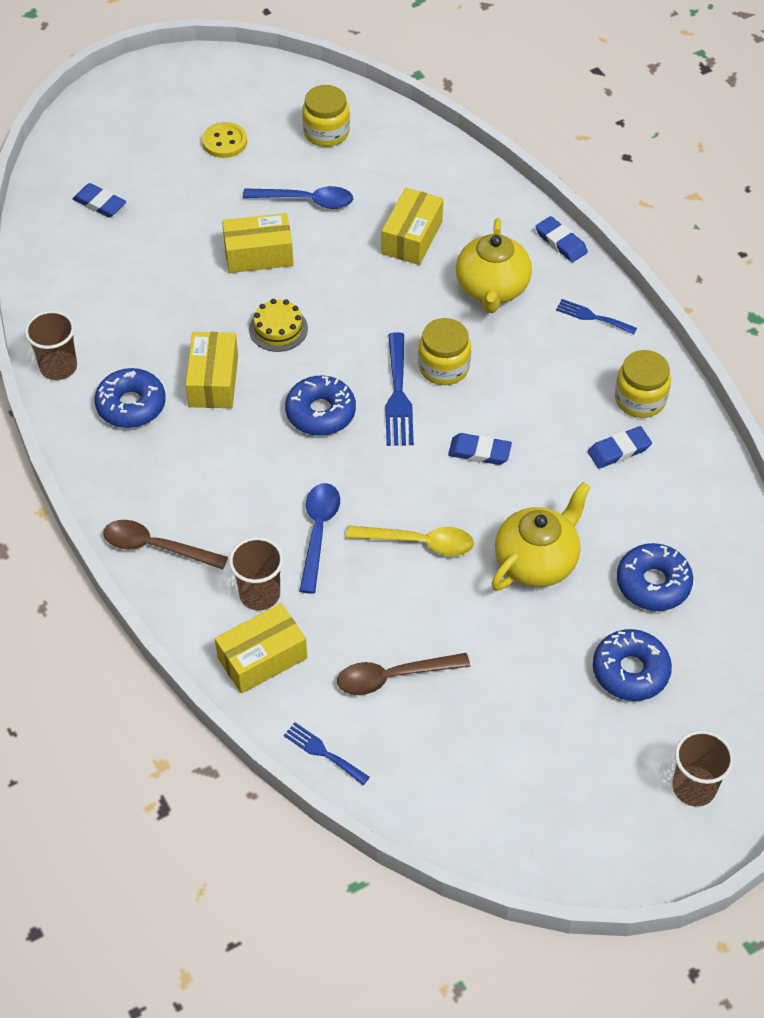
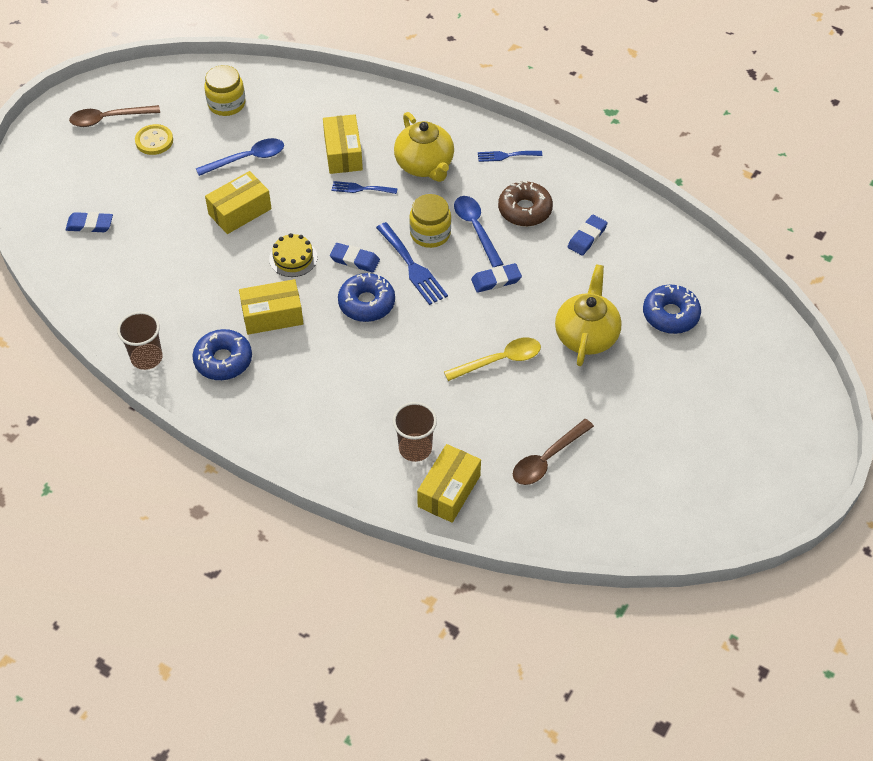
camera: 30 degrees left, 0 degrees up
(156, 547) = (317, 452): brown spoon -> brown spoon (109, 119)
(213, 381) = (272, 316): yellow box -> yellow box turned 75 degrees counterclockwise
(318, 533) = (425, 386): blue spoon -> blue spoon (476, 229)
(323, 752) = (537, 533): blue fork -> blue fork (361, 188)
(561, 242) = (449, 114): blue eraser -> blue eraser (355, 260)
(569, 387) = (525, 210): none -> brown donut
(630, 671) = (696, 378): blue donut -> none
(640, 399) = (576, 197): yellow jar -> none
(694, 787) = (787, 433): brown cup -> none

